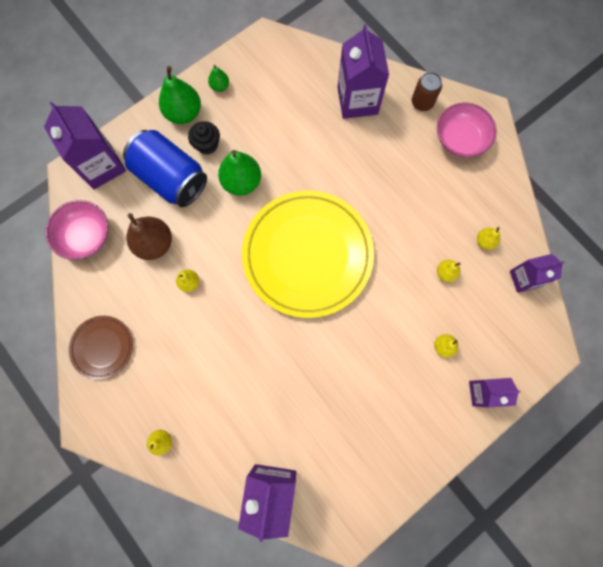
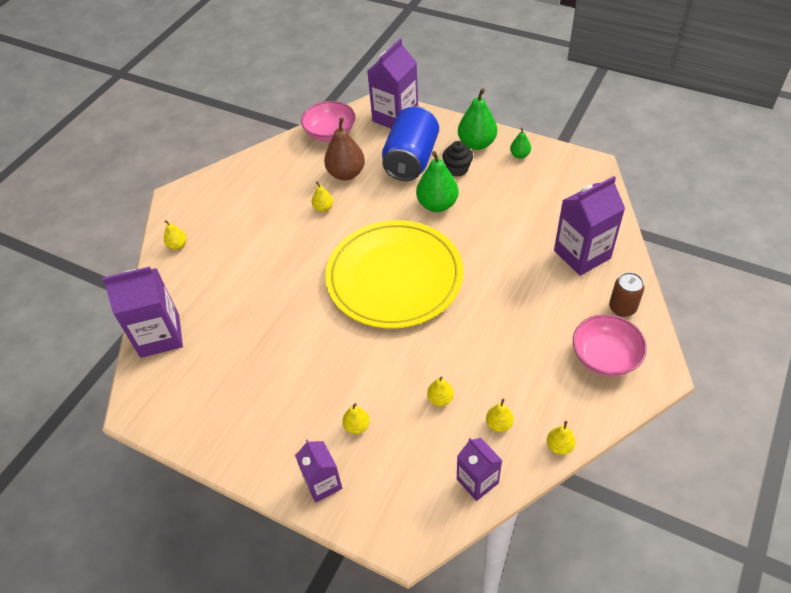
camera: 70 degrees right, 25 degrees down
(102, 347) = (242, 179): brown plate -> none
(519, 210) = (559, 446): none -> yellow pear

